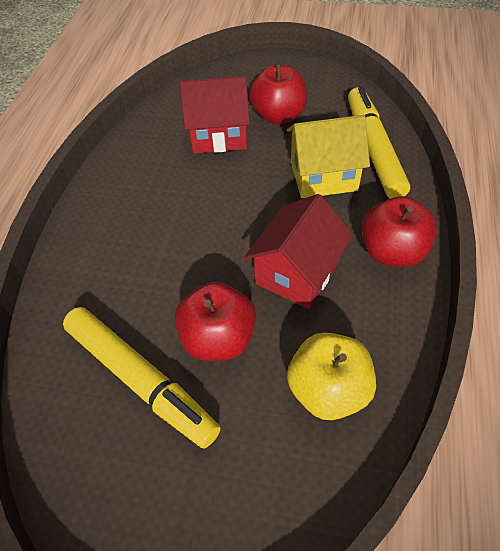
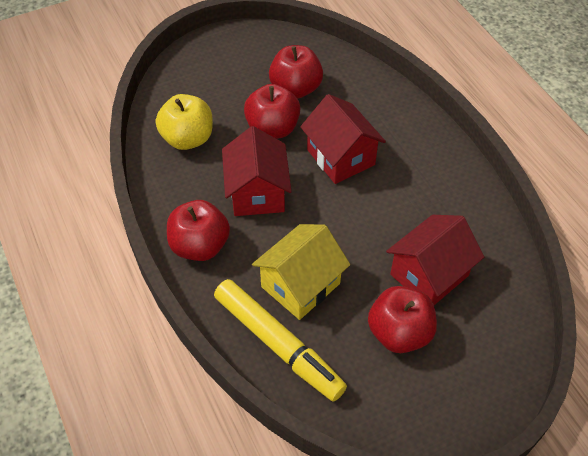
camera: 140 degrees right, 0 degrees up
(140, 380) = (295, 89): yellow marker -> red apple
(183, 261) = (340, 157): none -> red house

